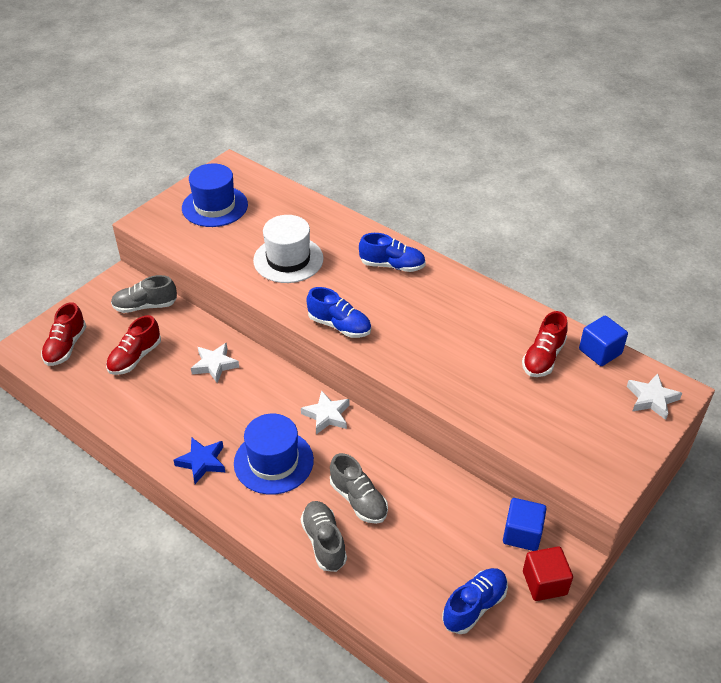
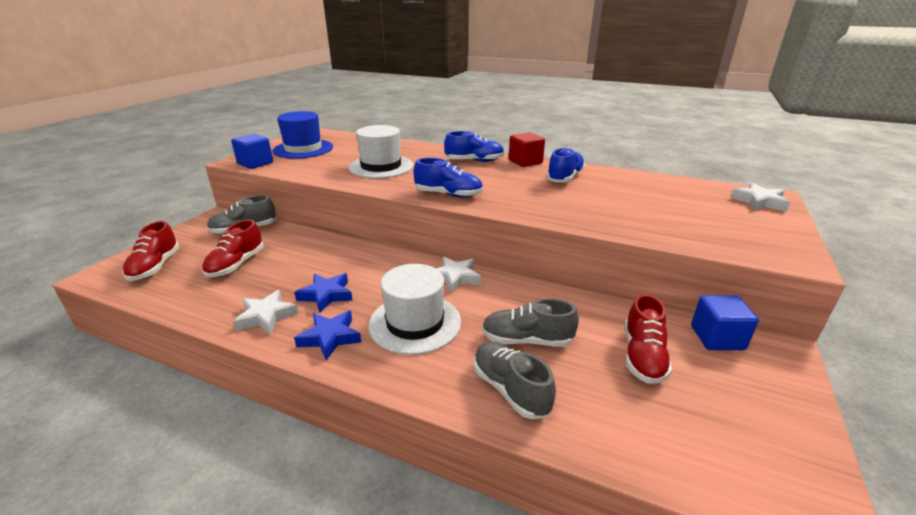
camera: 15 degrees left, 15 degrees down
(207, 413) = (326, 295): none -> blue star
(215, 365) = (325, 258): white star -> white star (266, 316)
(273, 461) = (415, 323): blue hat -> white hat
(358, 500) = (527, 340): grey shoe -> grey shoe turned 150 degrees clockwise
(474, 606) = (733, 421): blue shoe -> blue shoe (565, 178)
(543, 358) = (644, 191): red shoe -> red shoe (642, 356)
(544, 583) = (782, 378): red cube -> red cube (525, 162)
(600, 352) = (686, 183): blue cube -> blue cube (255, 163)

